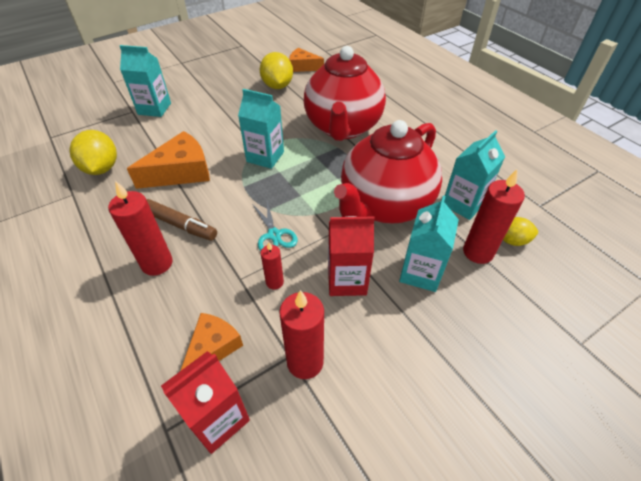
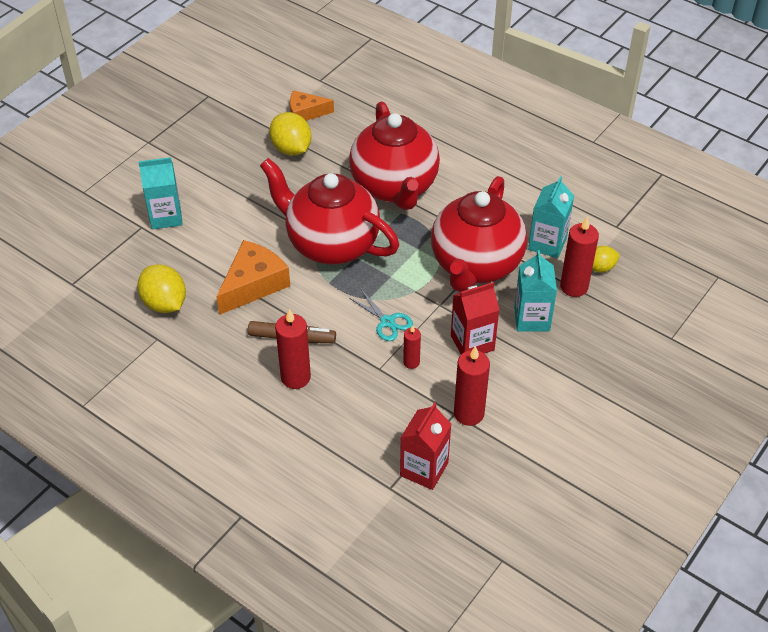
camera: 20 degrees left, 0 degrees up
(213, 347) = (390, 426): orange cheese -> none
(265, 157) = (331, 244): turquoise carton -> red teapot

